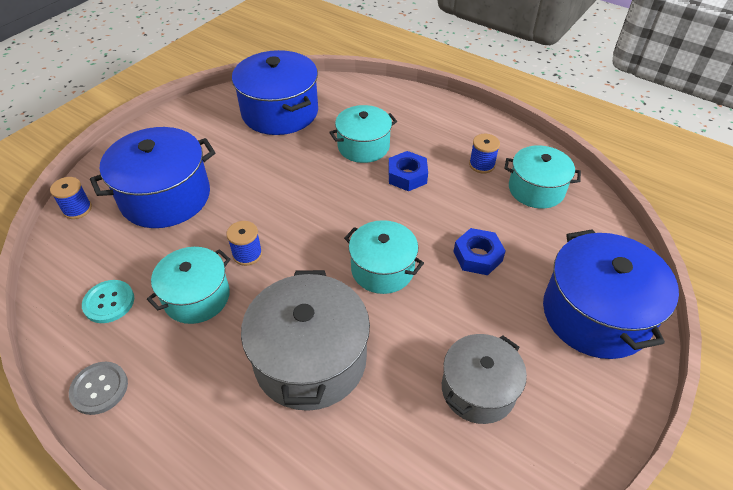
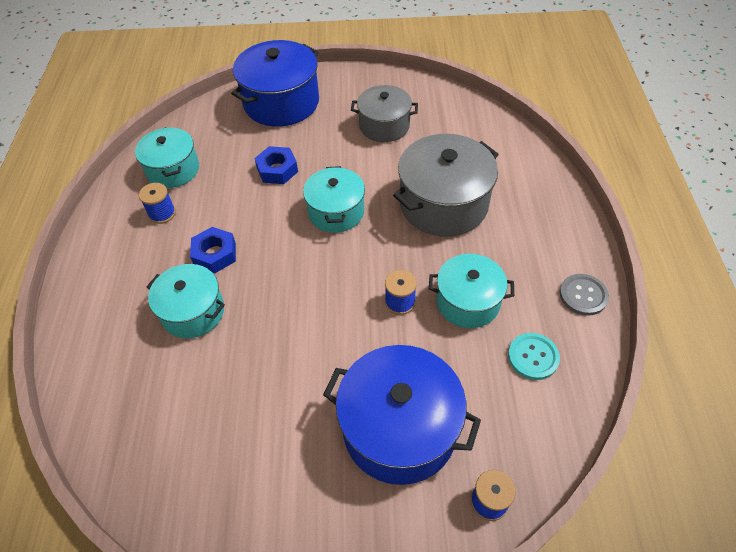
camera: 125 degrees left, 5 degrees up
(280, 112) = (181, 435): blue pot -> none

